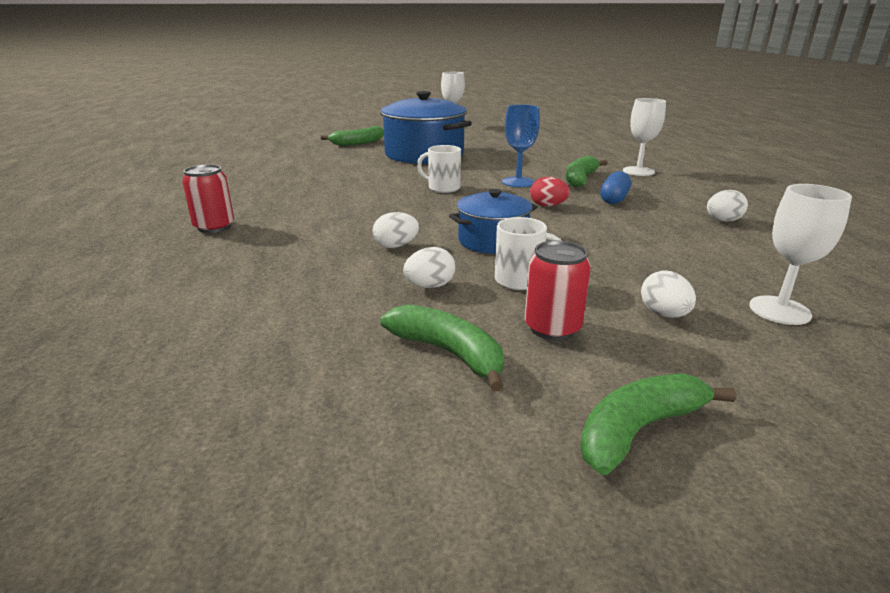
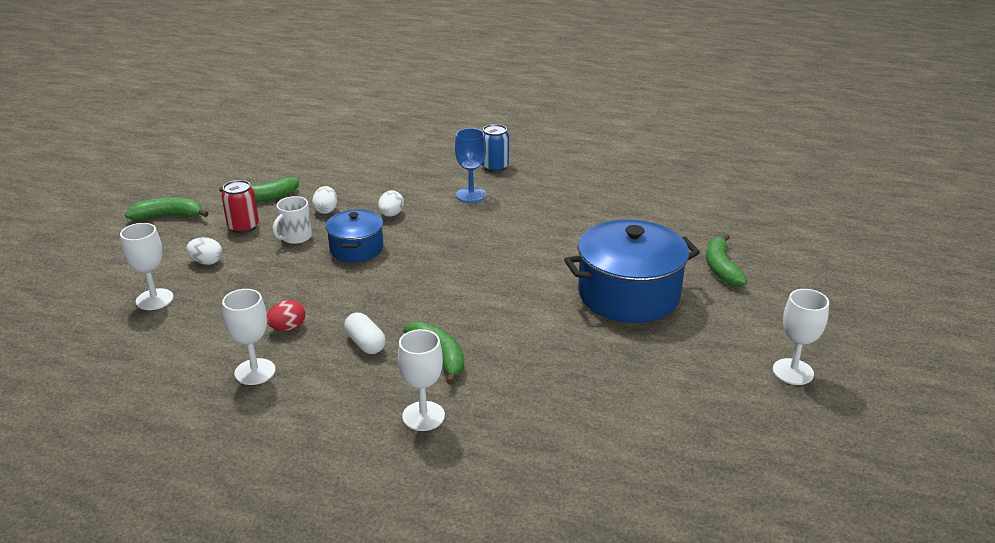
camera: 120 degrees right, 5 degrees up
(214, 227) = (495, 167): red can -> blue can
(443, 188) = (493, 267): white mug -> none
(518, 182) = (469, 313): blue goblet -> blue goblet (471, 195)
(548, 206) = (391, 300): red egg -> red egg (287, 328)
(614, 199) = (365, 343): blue capsule -> white capsule
(639, 430) = (168, 216): green banana -> green banana turned 90 degrees counterclockwise
(722, 221) = (255, 372): white egg -> white goblet

